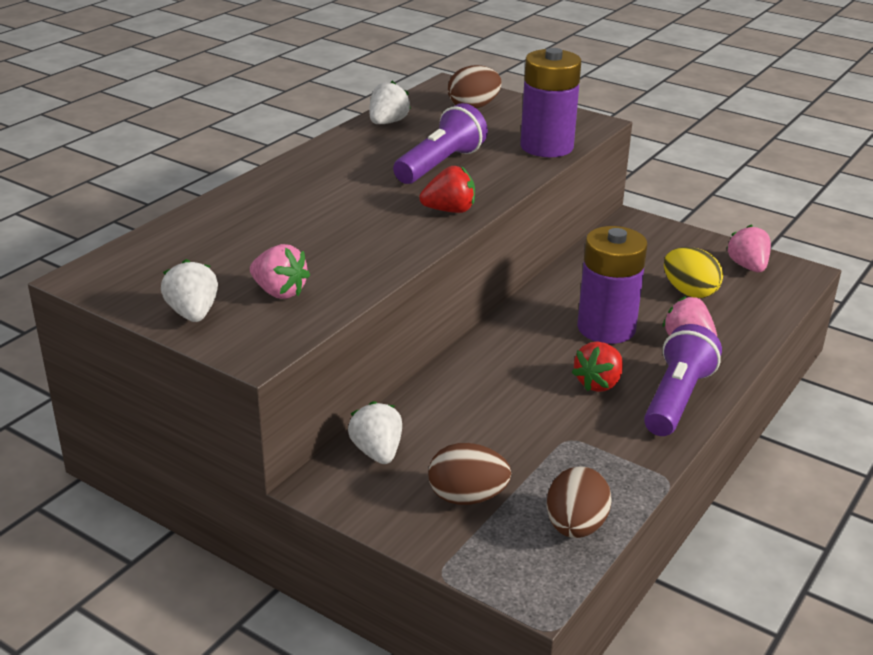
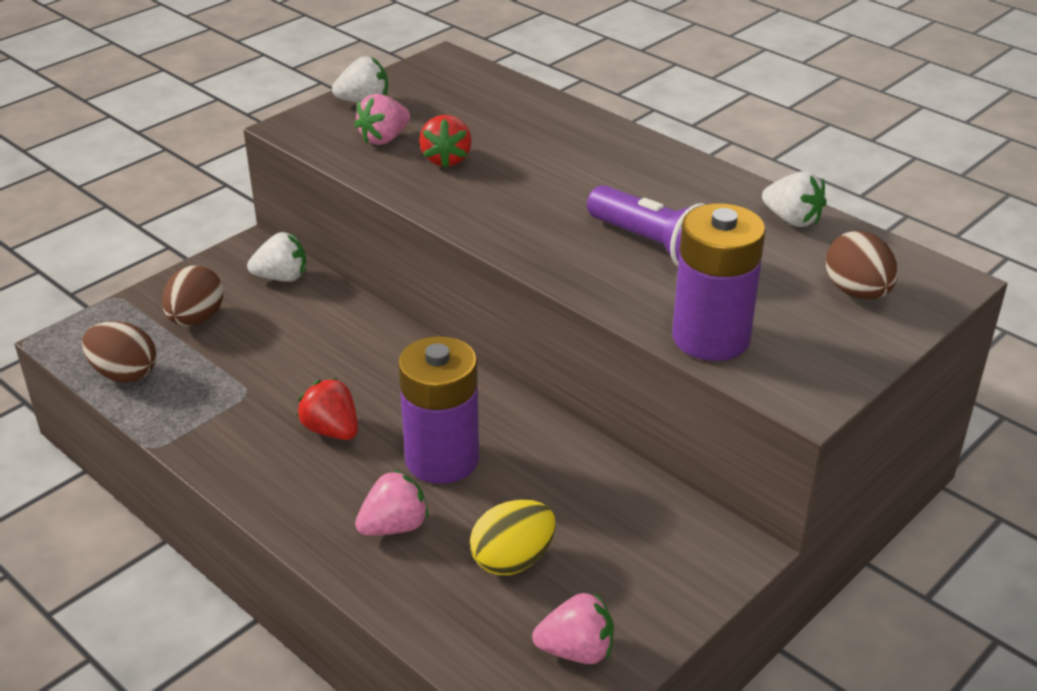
camera: 100 degrees right, 5 degrees up
(449, 210) = (528, 241): red strawberry -> red strawberry (446, 159)
(676, 399) = (279, 485): purple flashlight -> none

